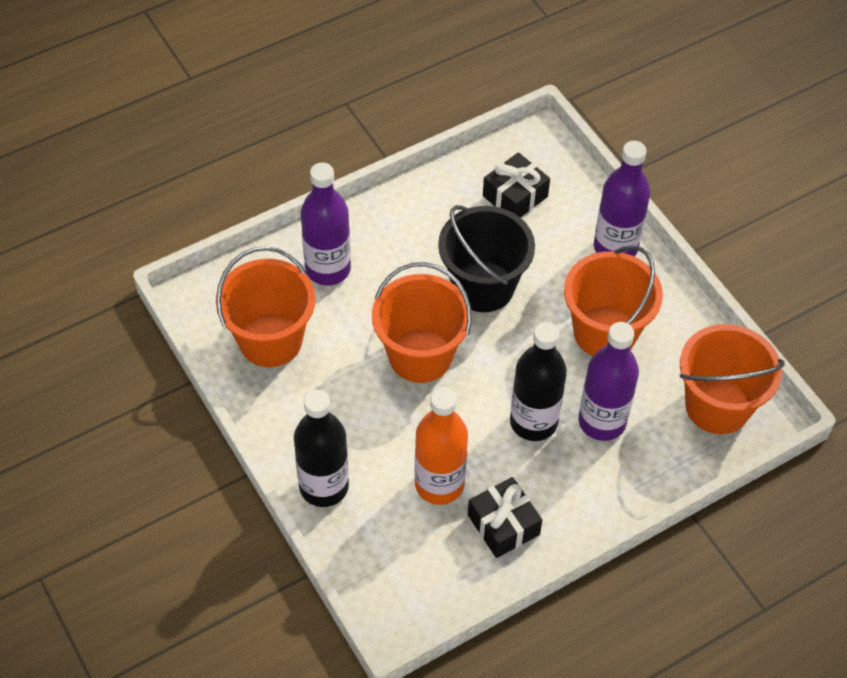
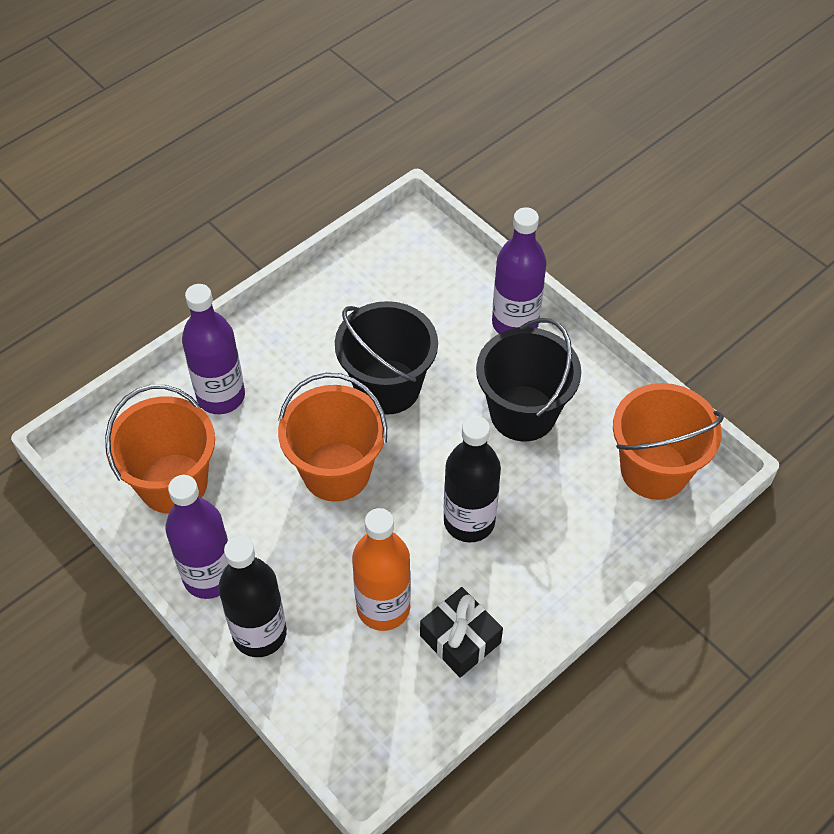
camera: 10 degrees left, 0 degrees up
(515, 196) = (401, 288): black gift -> none
(602, 421) = (540, 508): purple bottle -> purple bottle (209, 576)
(605, 332) = (523, 413): orange bucket -> black bucket

